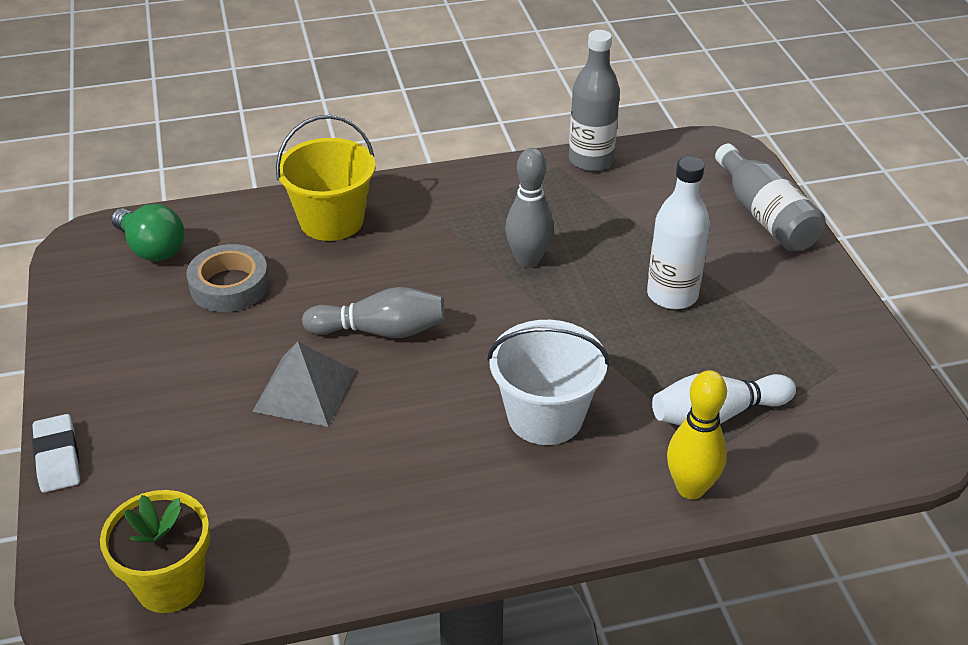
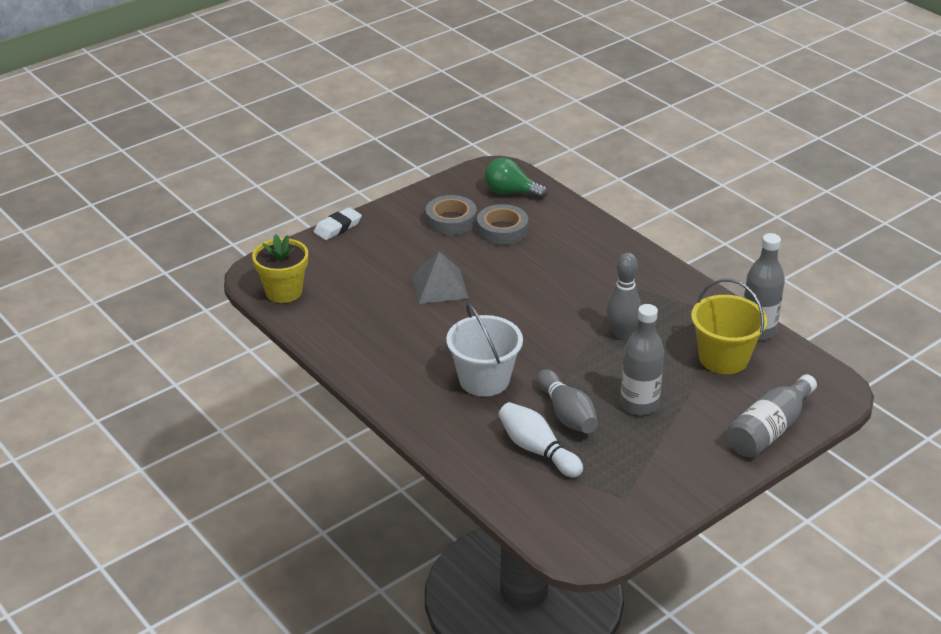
camera: 65 degrees right, 5 degrees down
(152, 248) = (510, 192): green light bulb -> green light bulb turned 90 degrees clockwise
(161, 327) = (451, 220): none -> grey tape
(331, 221) = (591, 245): yellow bucket -> yellow bucket (723, 358)
(380, 331) = (508, 296): grey bowling pin -> grey bowling pin (567, 414)
(672, 295) = (639, 404): white bottle -> grey bottle
(690, 488) = (466, 453): yellow bowling pin -> none

